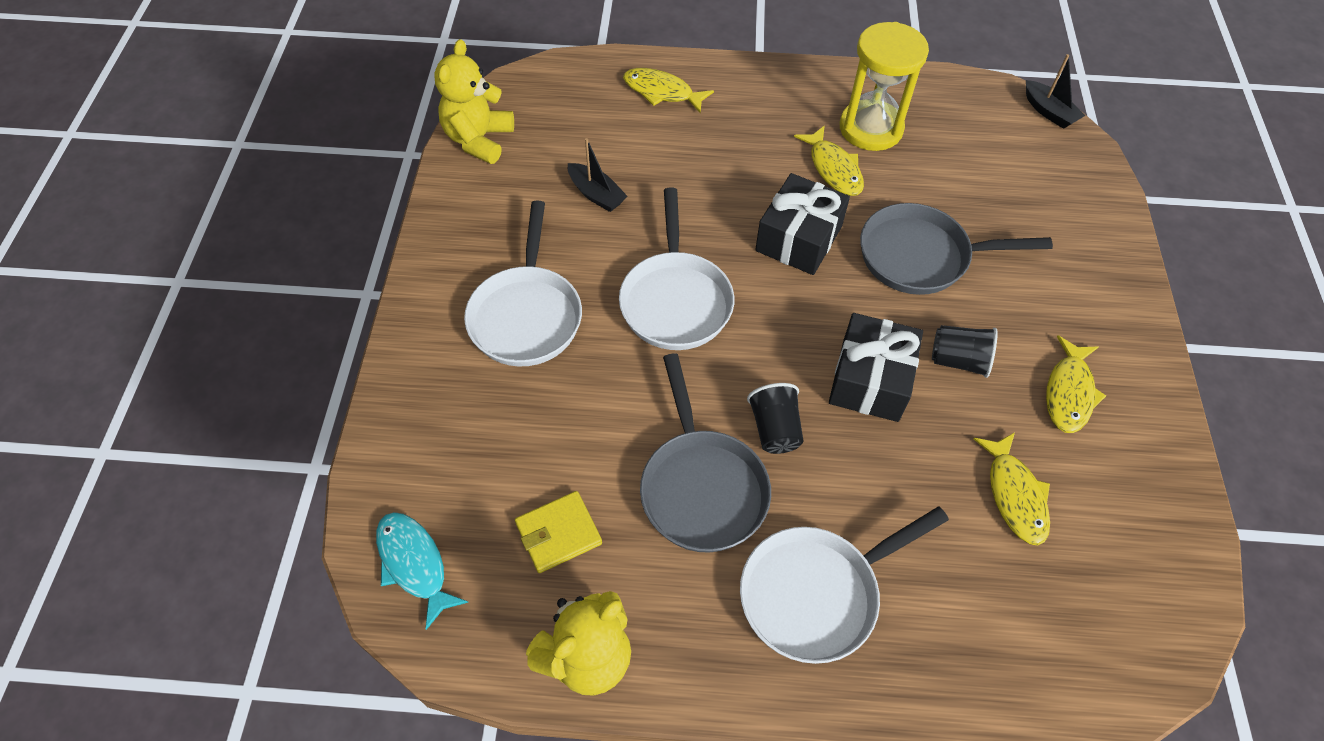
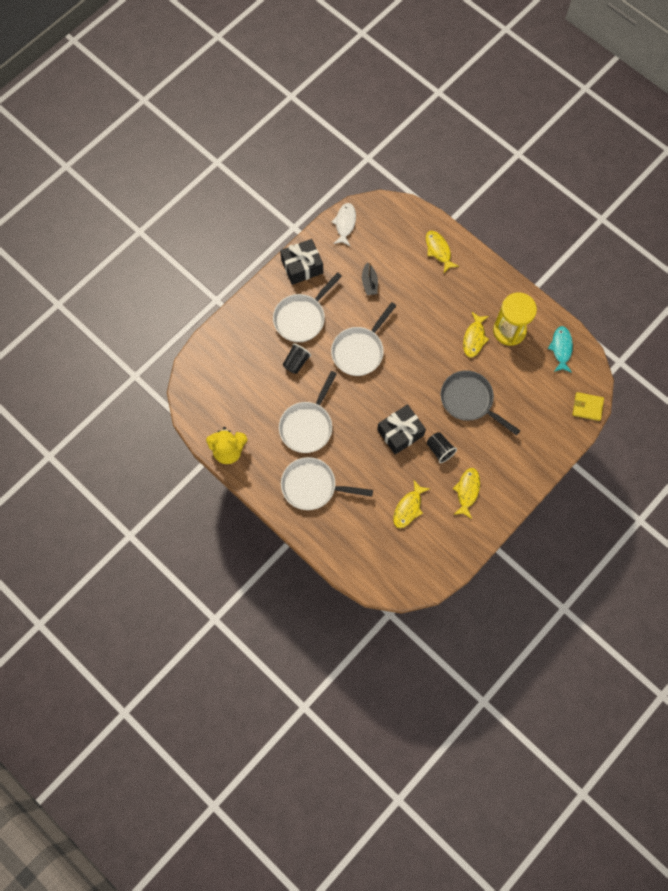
camera: 40 degrees right, 15 degrees up
(414, 564) = (199, 382): turquoise fish -> turquoise fish (561, 348)
(478, 140) = (345, 224): yellow teddy bear -> white fish
(558, 533) = (250, 406): yellow wallet -> yellow wallet (587, 407)
(701, 487) = (307, 425): grey pan -> white pan
(775, 429) = (350, 424): black cup -> black cup (296, 362)
(798, 238) = (429, 359): black gift -> black gift (302, 266)
(1049, 112) = (596, 377): black boat -> none
(1069, 393) = (467, 491): yellow fish -> yellow fish turned 135 degrees clockwise

